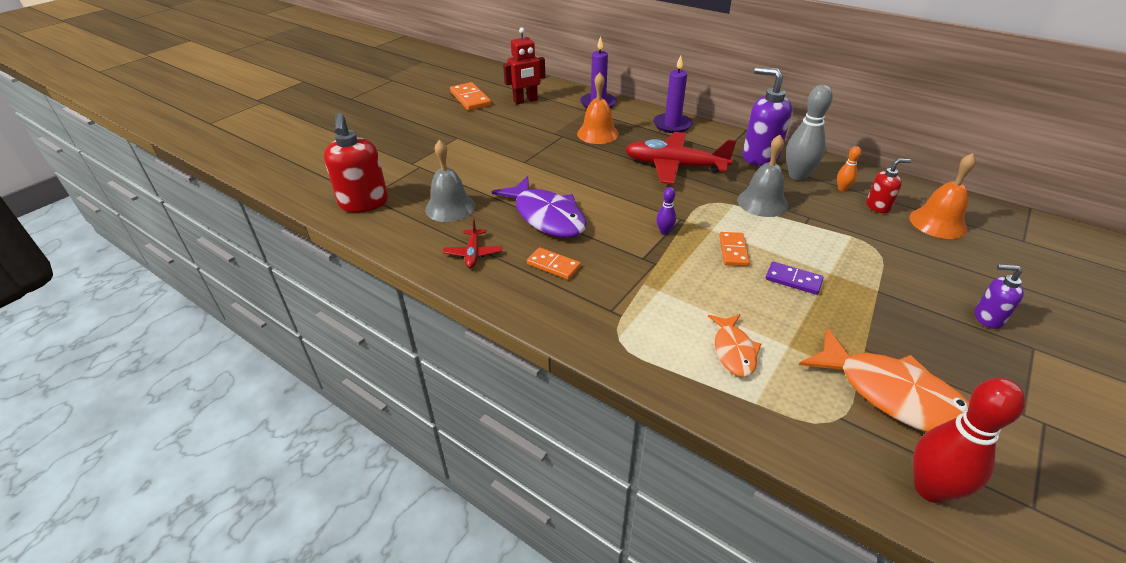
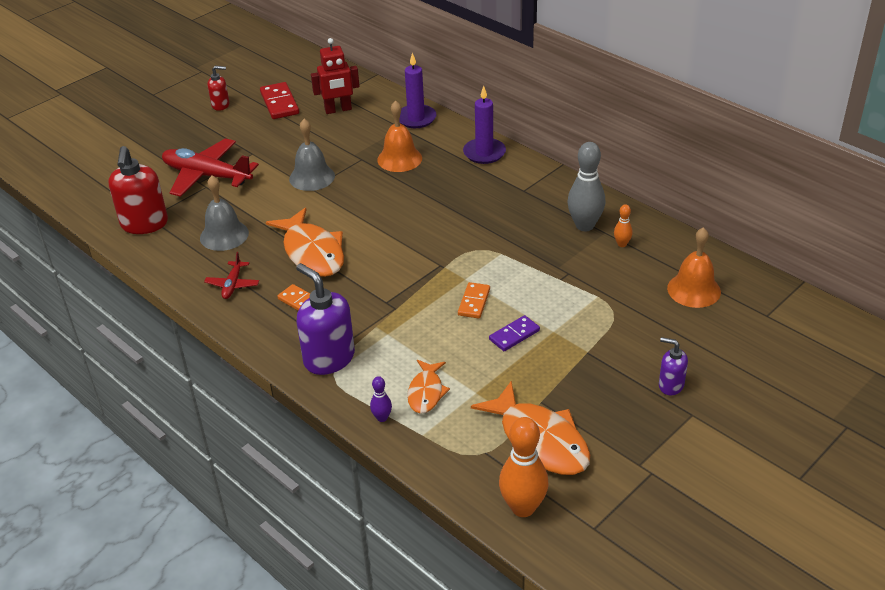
camera: 10 degrees right, 0 degrees up
(470, 99) = (279, 103): orange domino -> red domino
(546, 216) = (312, 252): purple fish -> orange fish
(664, 231) = (418, 277): purple bowling pin -> purple bowling pin (382, 418)
(674, 166) = (462, 205): red plane -> red plane (207, 176)
(760, 156) = (558, 200): purple soap dispenser -> purple soap dispenser (329, 358)
(762, 202) = (530, 253): grey bell -> grey bell (312, 177)
(793, 280) = (514, 335): purple domino -> purple domino turned 75 degrees counterclockwise
(878, 206) = (645, 267): red soap dispenser -> red soap dispenser (221, 105)
(930, 489) = (523, 507): red bowling pin -> orange bowling pin

